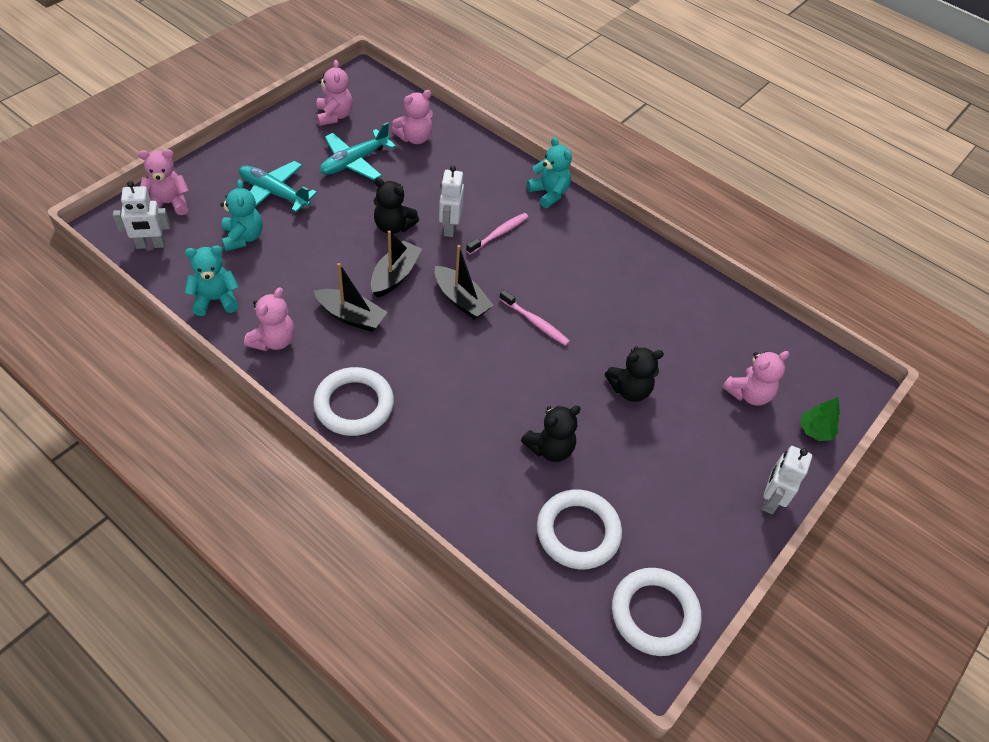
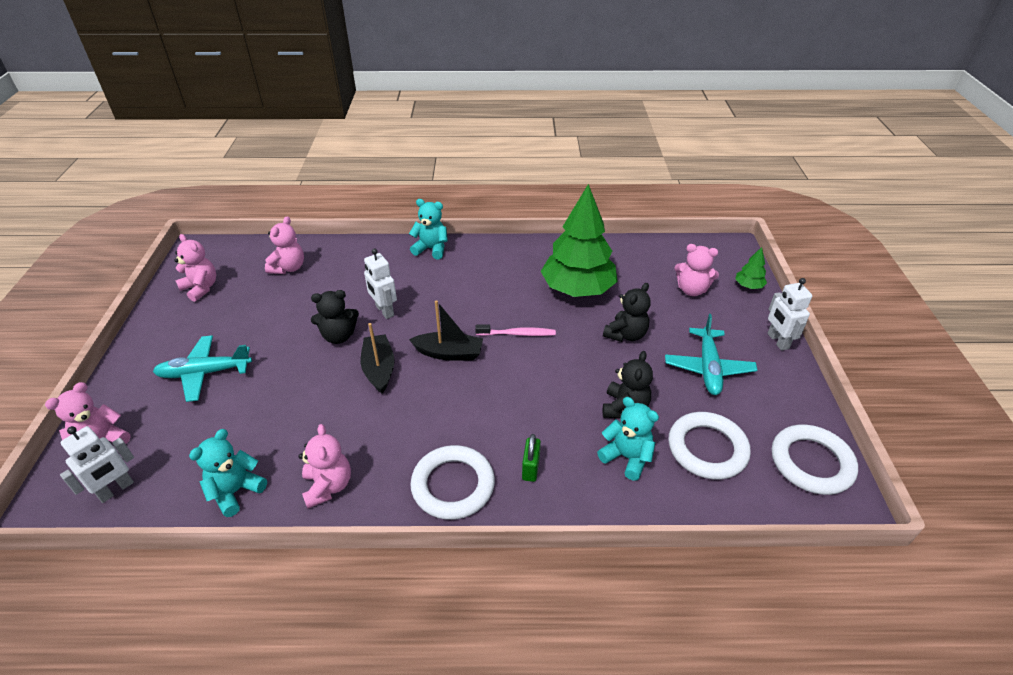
camera: 35 degrees left, 10 degrees down
(243, 237) = (210, 424): turquoise teddy bear -> turquoise teddy bear (627, 457)
(351, 316) = (376, 421): black boat -> none
(354, 162) = (255, 310): turquoise plane -> turquoise plane (708, 368)
(422, 436) = (530, 468): none -> green padlock
(499, 234) = (425, 294): pink toothbrush -> none
(637, 318) = (577, 289): none -> green tree
(748, 394) = (691, 290): pink teddy bear -> pink teddy bear turned 90 degrees clockwise

